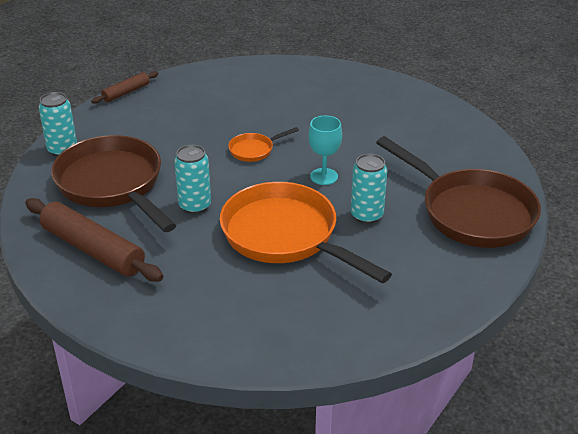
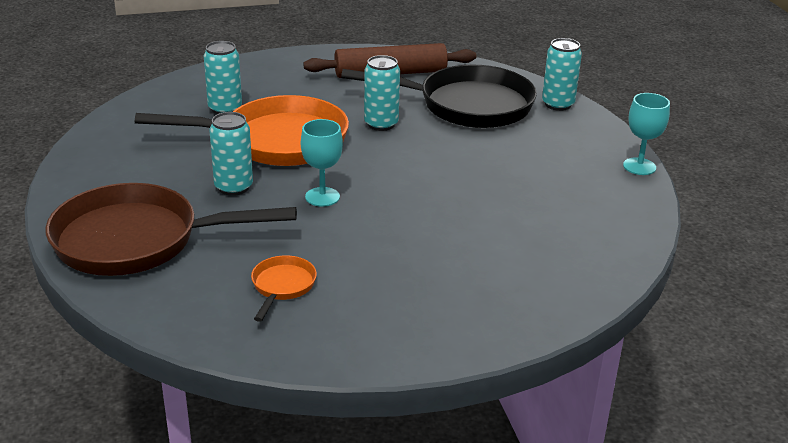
camera: 130 degrees right, 5 degrees down
(113, 184) = (467, 105): brown pan -> black pan
(126, 92) = (639, 166): brown rolling pin -> turquoise goblet
(254, 150) = (424, 184): orange pan -> orange pan (282, 286)
(273, 295) = (225, 109): none -> turquoise can

